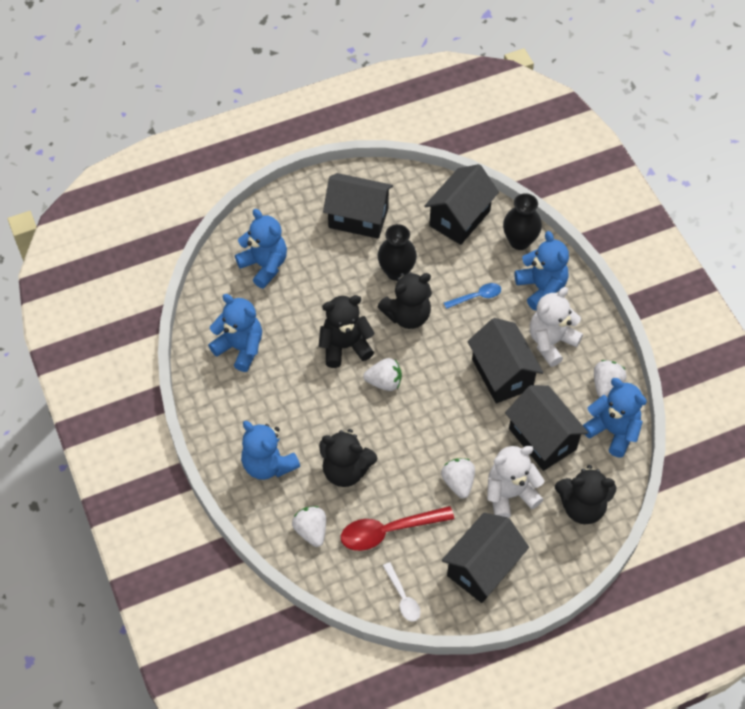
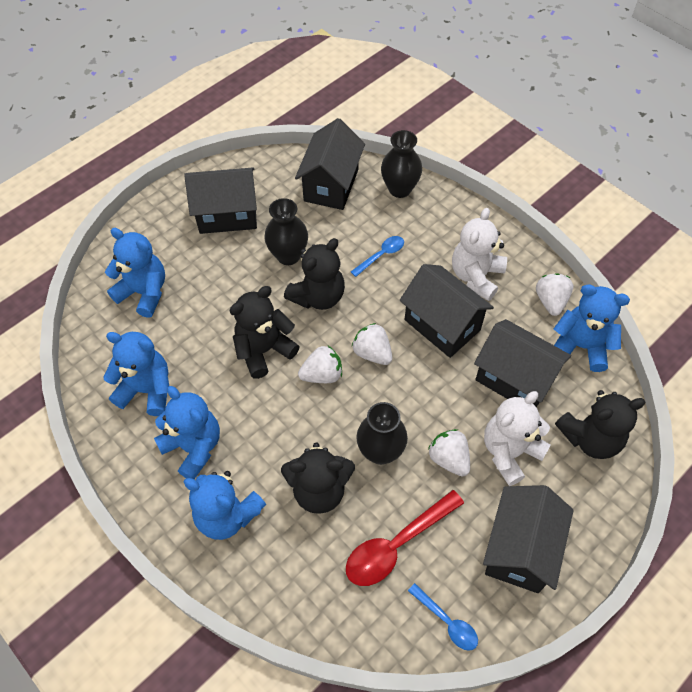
camera: 20 degrees left, 0 degrees up
(311, 531) = (307, 578): white strawberry -> white strawberry (372, 353)
(402, 597) = (446, 621): white spoon -> blue spoon
(406, 458) = (380, 451): none -> black vase
(541, 288) = (441, 227): blue teddy bear -> blue teddy bear (194, 447)

